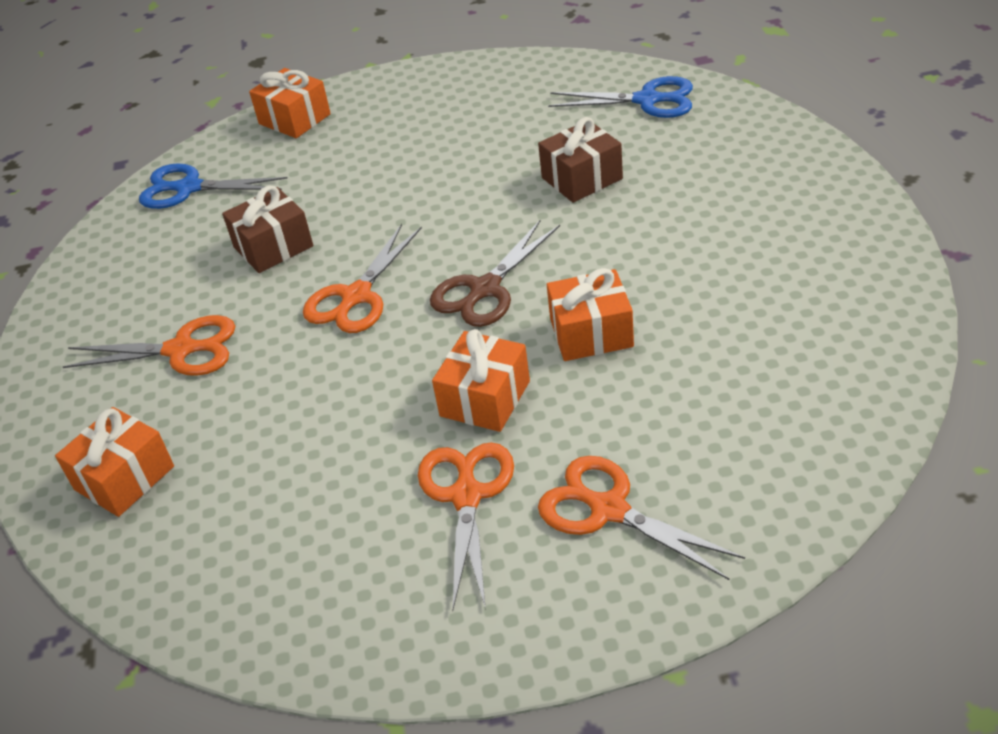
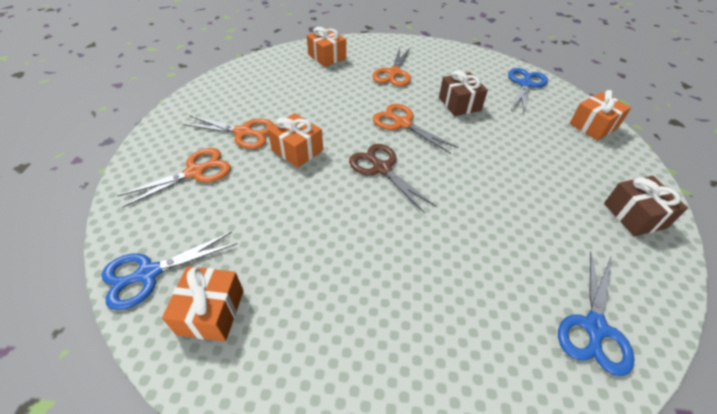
camera: 100 degrees right, 5 degrees up
(582, 178) = (480, 243): brown gift -> brown gift (634, 215)
(591, 333) = (317, 201): orange gift -> orange gift (211, 312)
(827, 448) = (149, 273): none -> blue scissors

